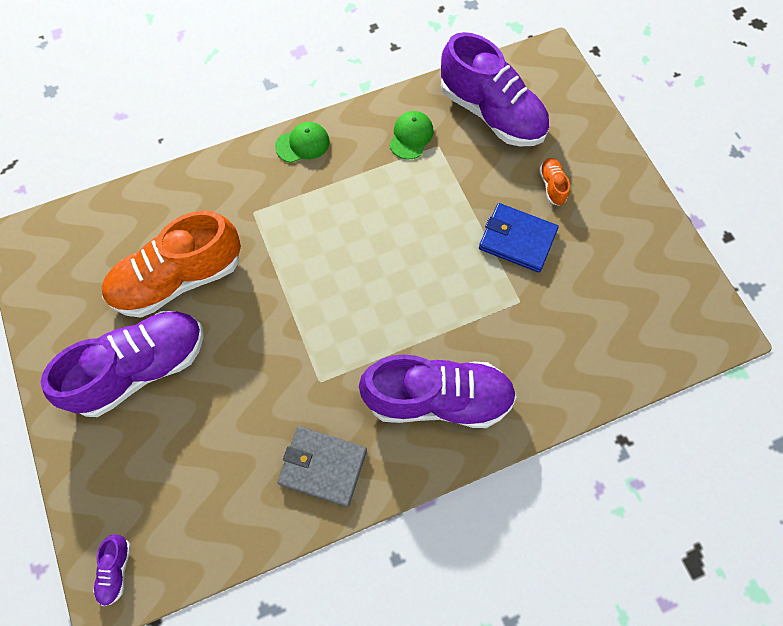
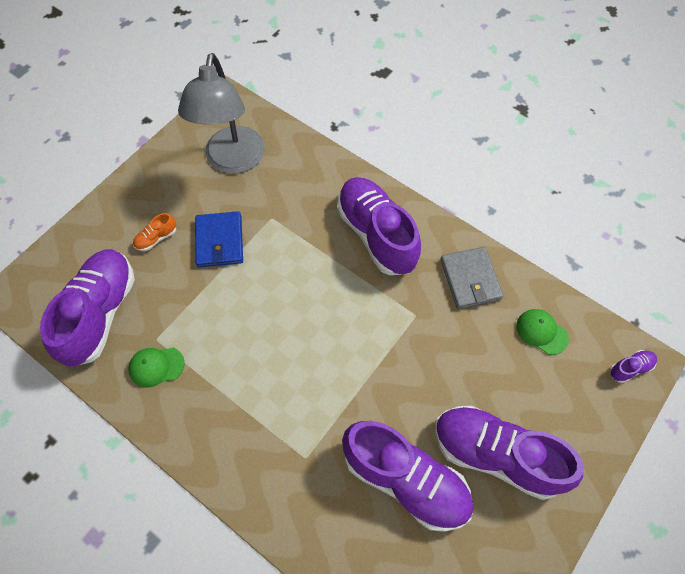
camera: 120 degrees left, 5 degrees down
(178, 279) = (405, 480): orange shoe -> purple shoe
(303, 144) = (210, 458): green cap -> green cap (541, 332)
(620, 298) = (233, 161): none -> grey lamp

